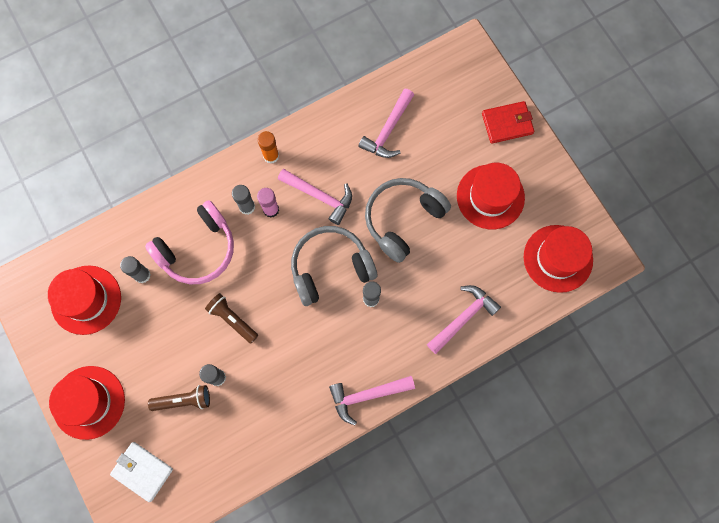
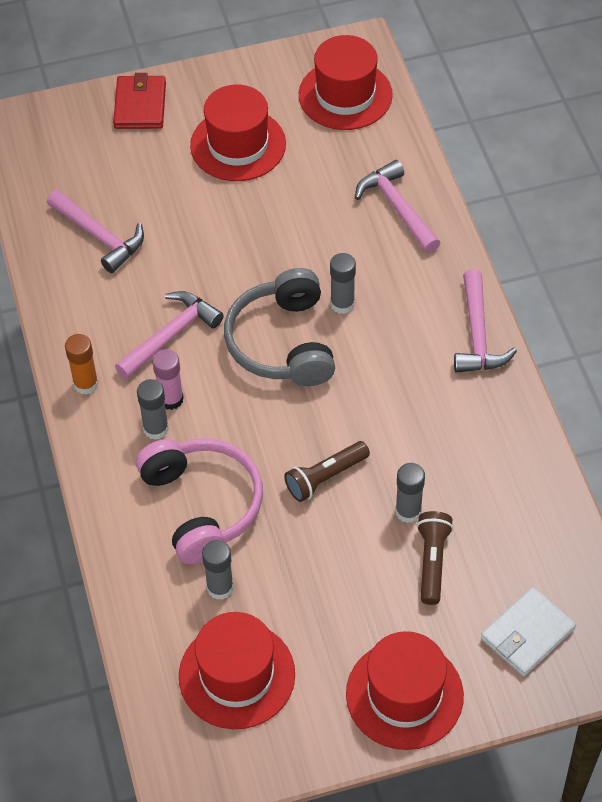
camera: 75 degrees left, 20 degrees down
(402, 219) = (238, 246): grey headphones -> none

